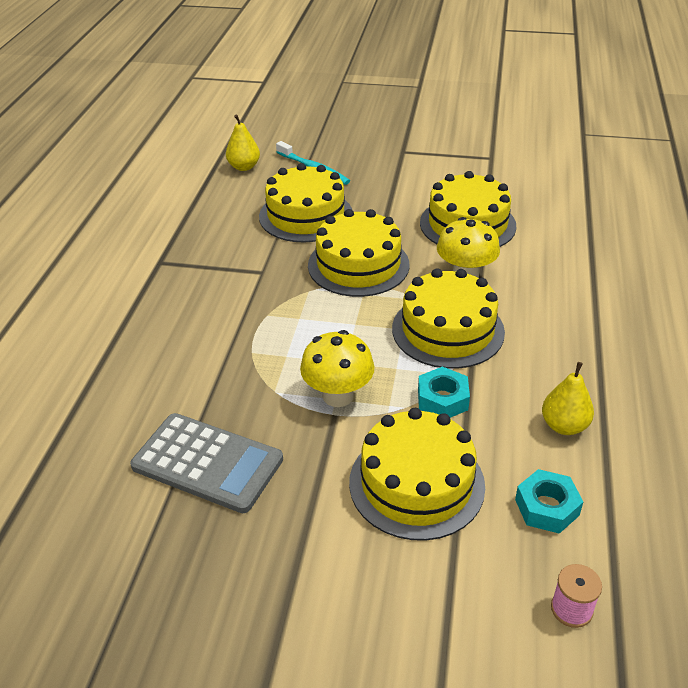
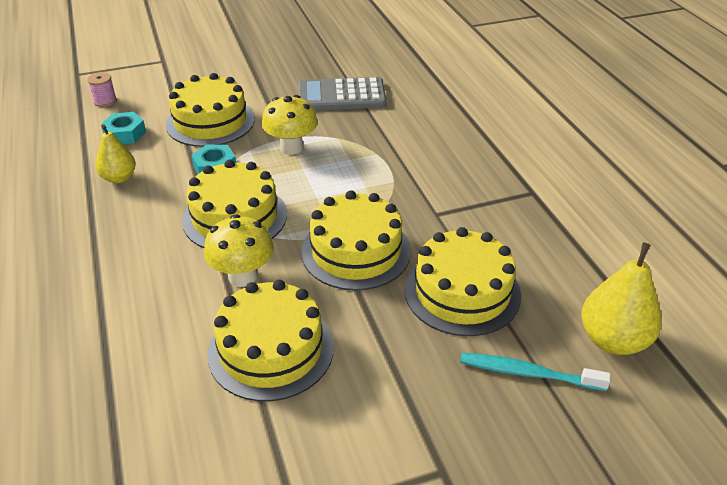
camera: 150 degrees right, 0 degrees up
(244, 167) = (613, 340): yellow pear -> yellow pear, size x1.53

